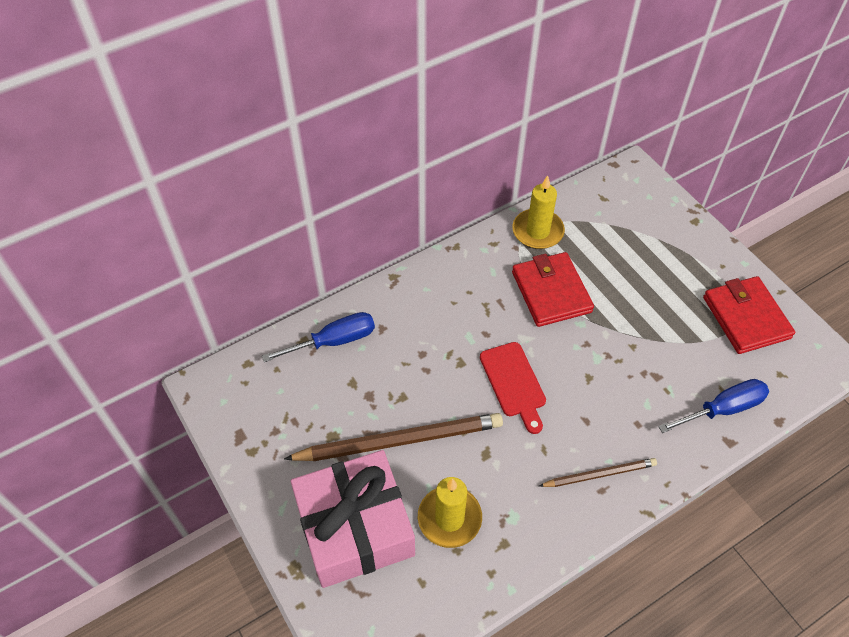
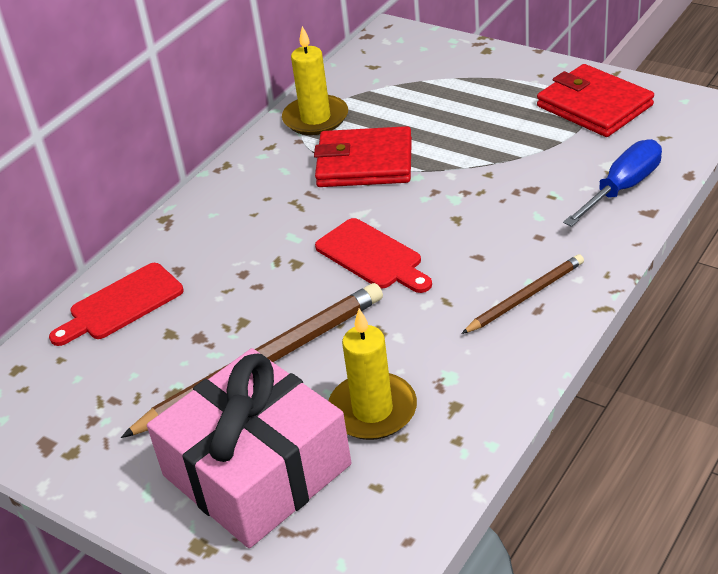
camera: 20 degrees left, 15 degrees down
(333, 341) = (121, 304): blue screwdriver -> red cutting board
(551, 292) = (364, 163): red wallet -> red wallet turned 45 degrees counterclockwise

